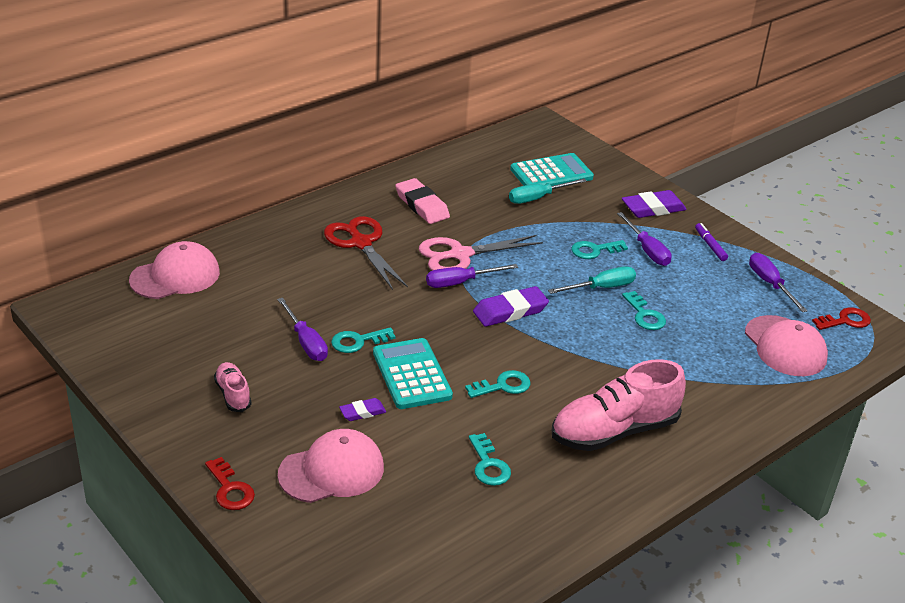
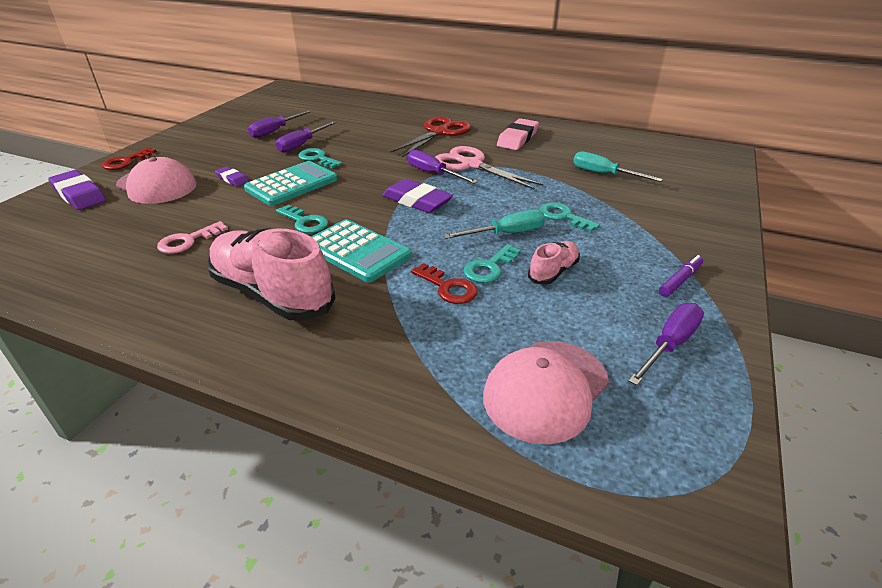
camera: 65 degrees right, 0 degrees up
(175, 276) = (338, 100): pink cap -> none
(233, 394) = (228, 140): pink shoe -> pink shoe (553, 272)
(488, 465) = (188, 241): turquoise key -> pink key
(551, 174) = (652, 171): turquoise calculator -> turquoise calculator (357, 251)
(601, 288) = (506, 234): turquoise screwdriver -> turquoise screwdriver turned 60 degrees counterclockwise
(647, 250) = (607, 243): purple screwdriver -> purple screwdriver (275, 131)
(653, 208) = (689, 230): purple eraser -> purple eraser (79, 195)
(845, 321) = (683, 444): red key -> red key (448, 287)

